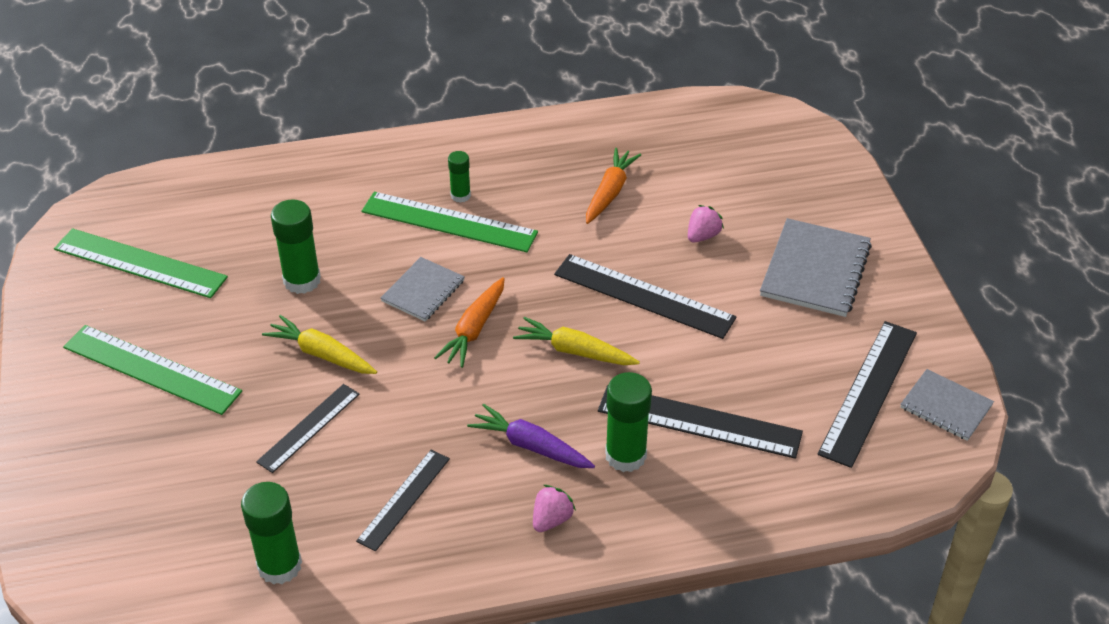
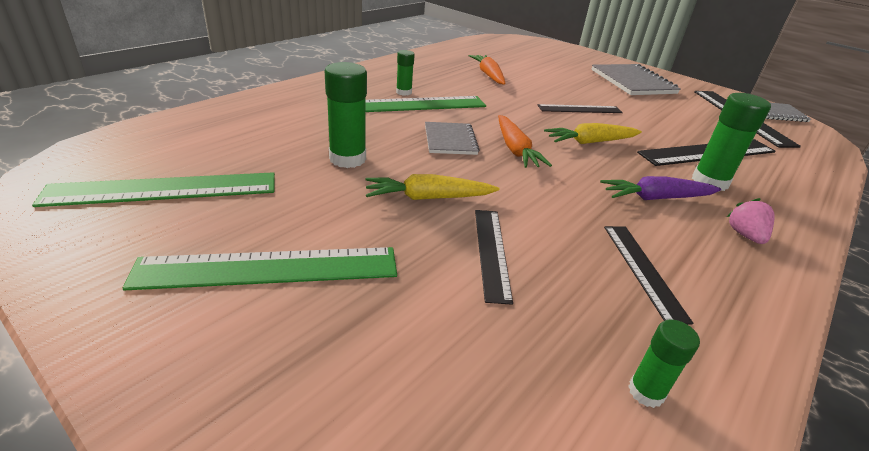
camera: 40 degrees left, 10 degrees down
(279, 566) = (646, 392): green glue stick -> green glue stick, size x0.57
(644, 296) = (579, 109): black ruler -> black ruler, size x0.62
(702, 236) = (563, 81): pink strawberry -> none

